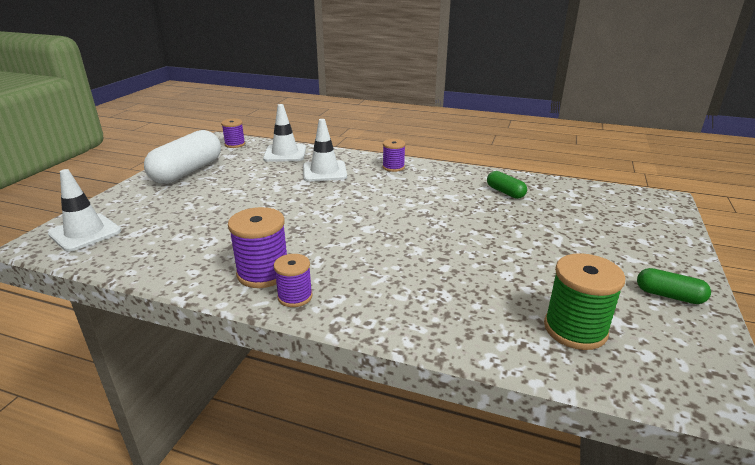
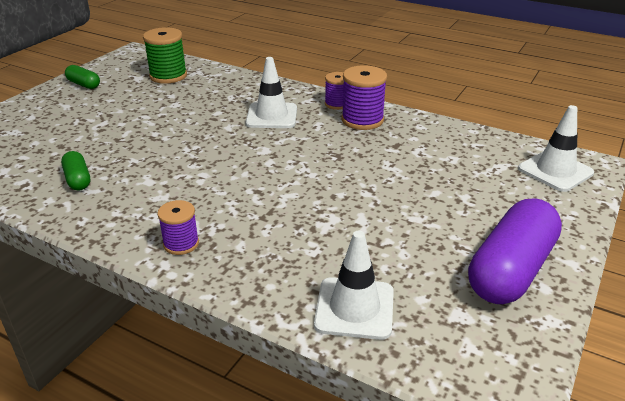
camera: 170 degrees left, 5 degrees up
(187, 171) = (511, 270): white capsule -> purple capsule
(235, 144) = (466, 361): purple spool -> none
(324, 171) = (290, 245): white traffic cone -> white traffic cone (271, 116)

